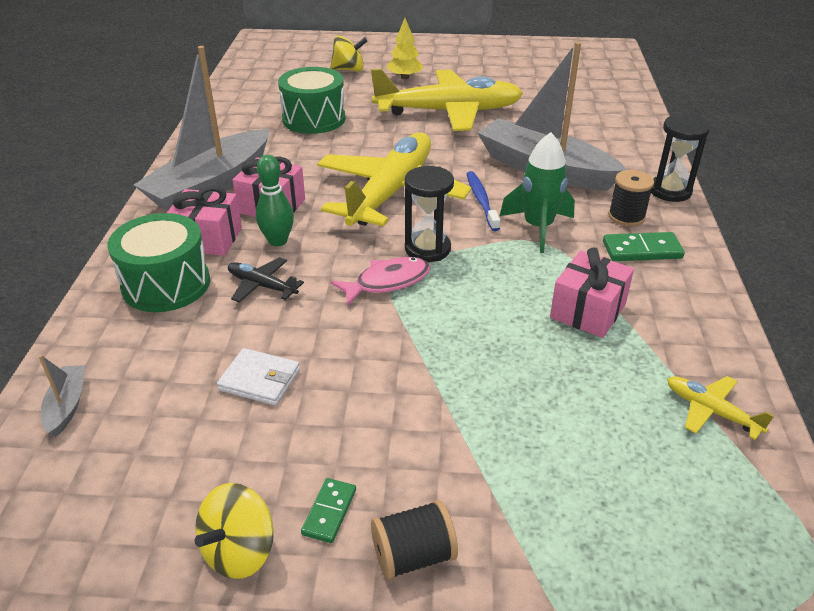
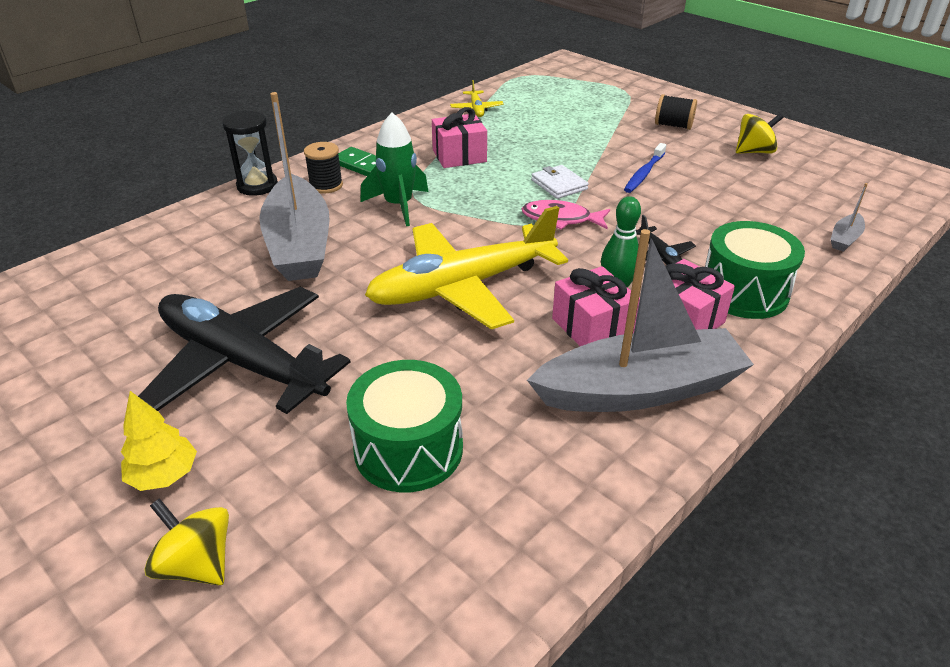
camera: 140 degrees left, 0 degrees up
(259, 380) = (702, 203): white wallet -> white wallet (559, 185)
(329, 512) = (701, 147): green domino -> none
(427, 249) = (501, 227): black hourglass -> none
(448, 112) = (242, 362): yellow plane -> black plane
(481, 201) = (401, 243): blue toothbrush -> blue toothbrush (644, 173)

